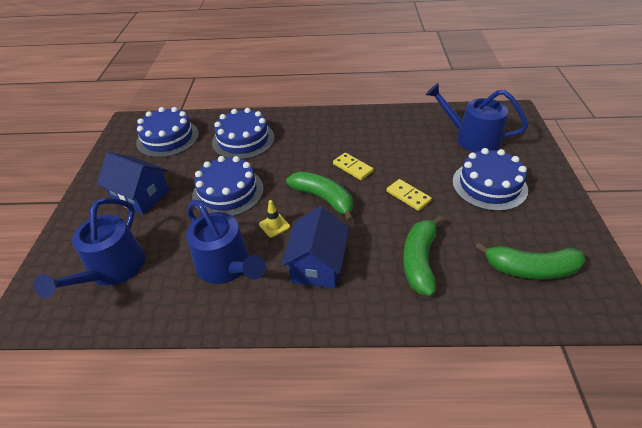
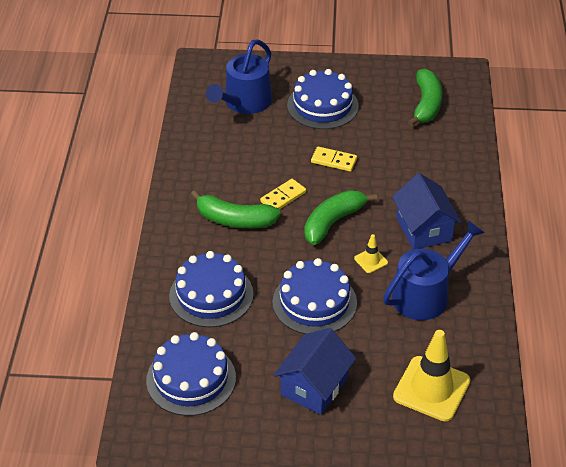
camera: 90 degrees left, 0 degrees up
(112, 269) = (431, 389): blue watering can -> yellow traffic cone
(317, 265) = (424, 229): blue house -> blue house turned 60 degrees clockwise
(408, 196) = (334, 161): yellow domino -> yellow domino turned 60 degrees clockwise
(419, 260) = (418, 164): green banana -> green banana (234, 220)

